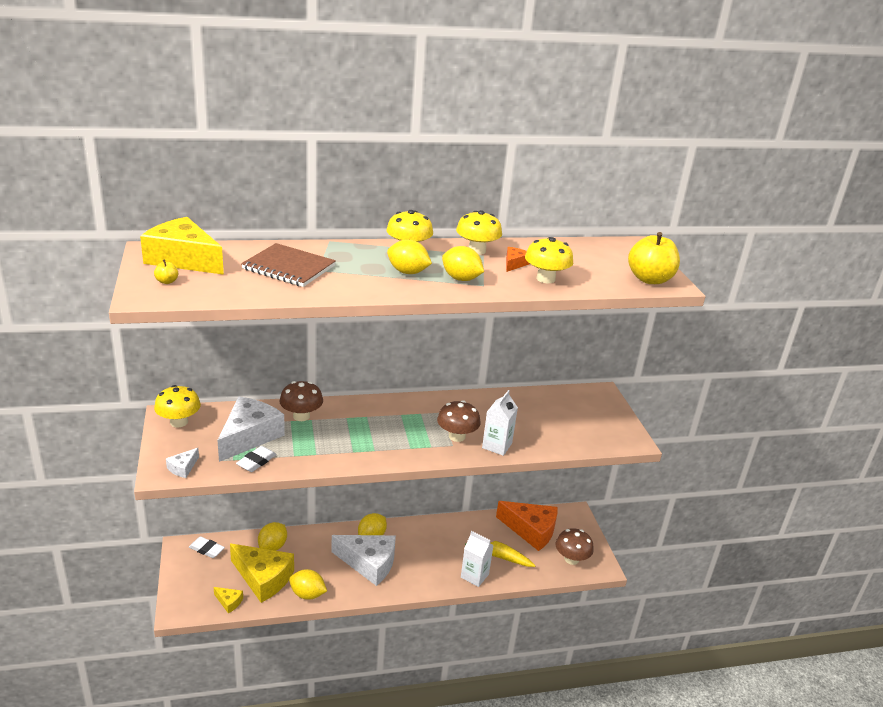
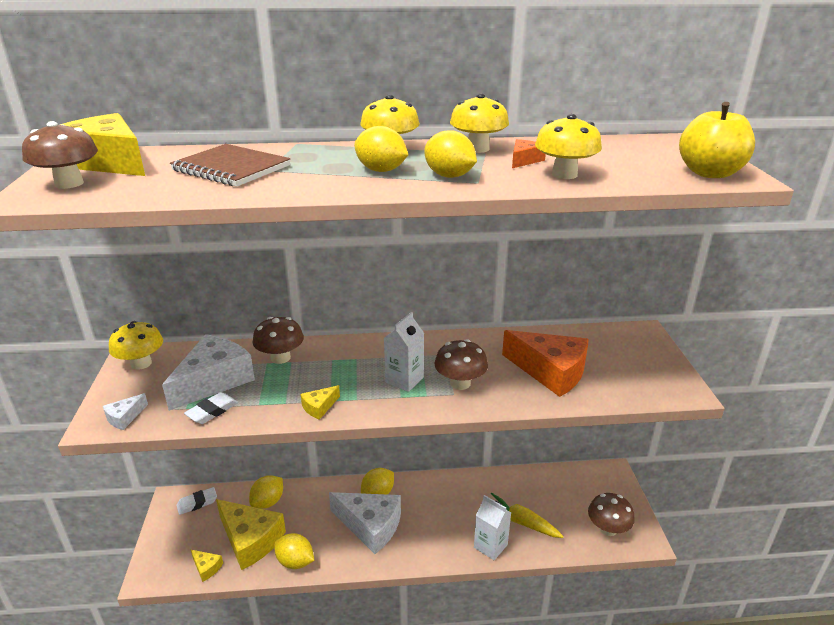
camera: 10 degrees right, 0 degrees up
(167, 281) = (69, 184): yellow apple -> brown mushroom
(206, 549) = (197, 503): white eraser -> white eraser turned 60 degrees counterclockwise
(345, 457) = (319, 407): none -> yellow cheese
(497, 445) = (509, 395): white carton -> white carton (404, 380)
(531, 530) = (560, 491): orange cheese -> orange cheese (550, 371)

